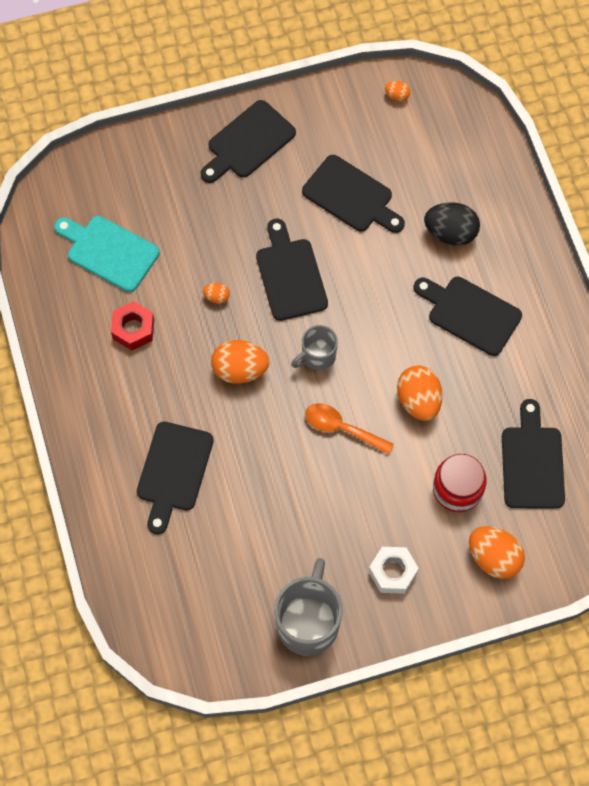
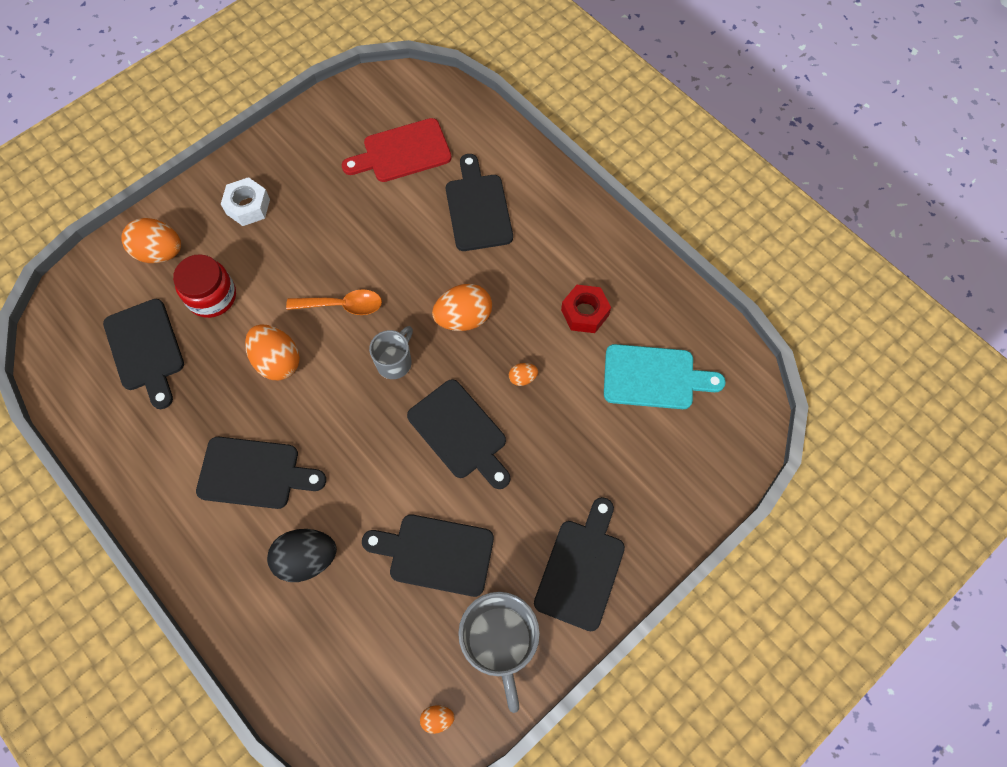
camera: 155 degrees right, 0 degrees up
(216, 567) = (402, 152): none -> red cutting board
(308, 622) = (306, 143): grey mug -> grey mug (500, 643)

